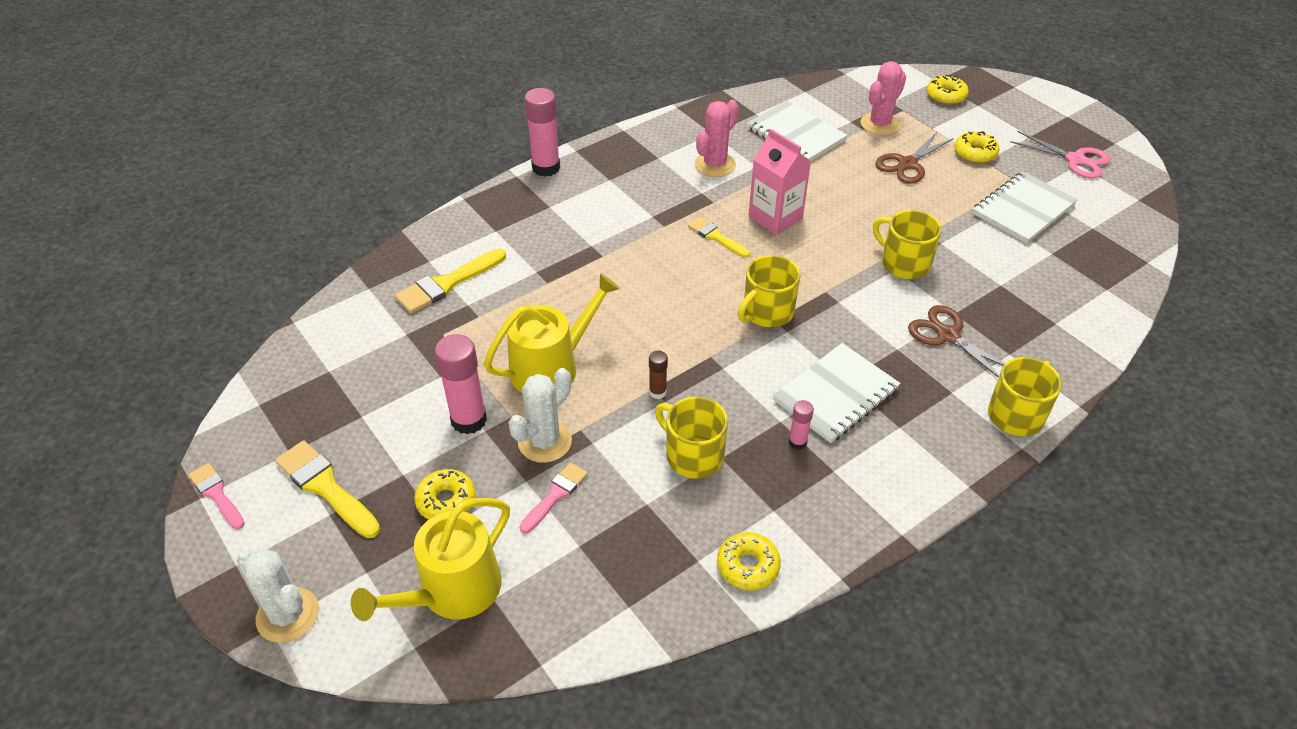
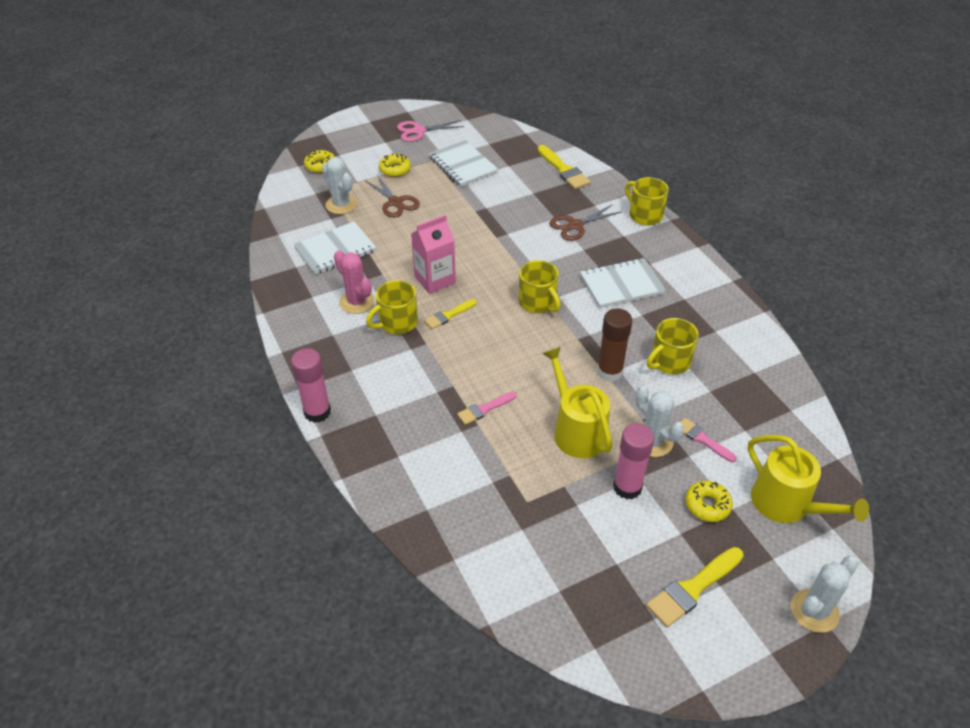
camera: 80 degrees left, 0 degrees up
(217, 494) = (699, 675): pink brush -> pink brush (484, 409)
(447, 283) = (462, 496): yellow brush -> yellow brush (564, 170)
(657, 392) = (609, 372): brown glue stick -> brown glue stick, size x1.98
(748, 566) = (758, 350): yellow donut -> none
(797, 442) = (660, 310): pink glue stick -> none
(836, 395) = (621, 285): white notebook -> white notebook turned 75 degrees counterclockwise
(880, 124) = (341, 205): pink cactus -> white cactus
(904, 263) = (502, 228): yellow mug -> yellow mug (397, 323)
(1075, 160) = (419, 131): pink scissors -> pink scissors turned 150 degrees counterclockwise

